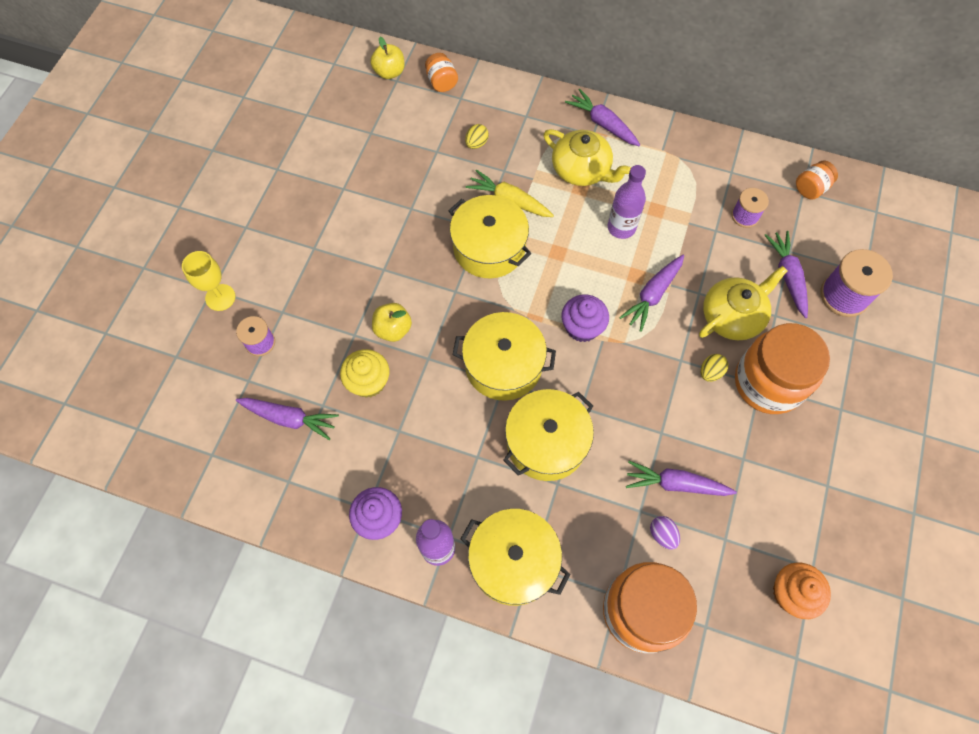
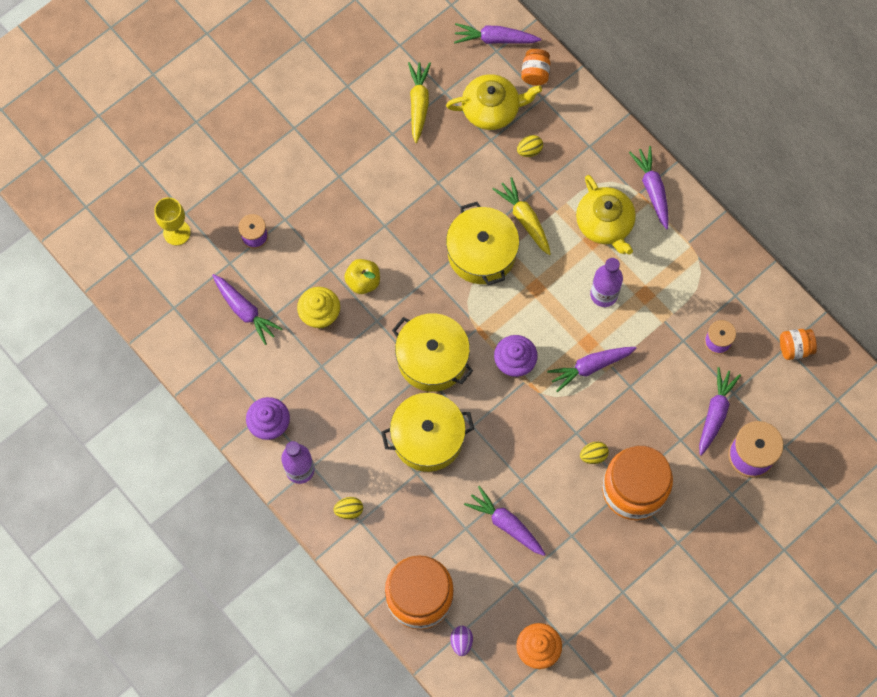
camera: 30 degrees right, 5 degrees up
(220, 297) = (243, 180): yellow goblet -> yellow goblet (176, 232)
(353, 153) = (419, 103): none -> yellow carrot
(389, 72) = (495, 39): yellow apple -> purple carrot
(513, 561) = (349, 510): yellow pot -> yellow egg
(662, 534) = (470, 554): purple egg -> purple egg (461, 642)
(732, 316) = (644, 420): yellow teapot -> yellow teapot (491, 109)

